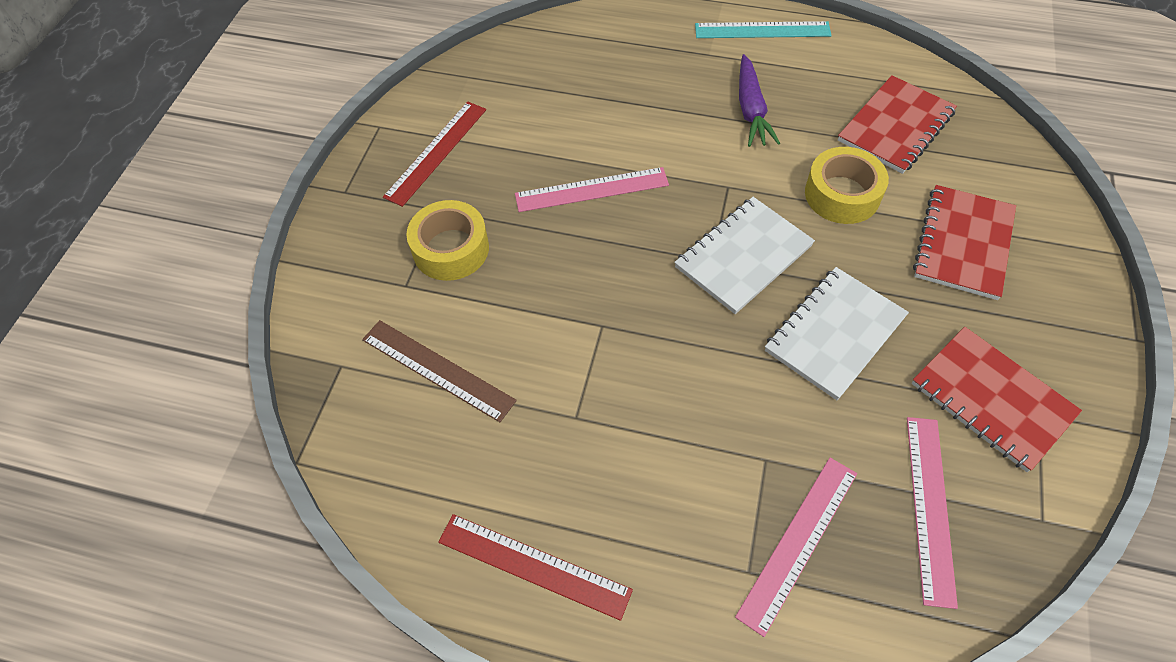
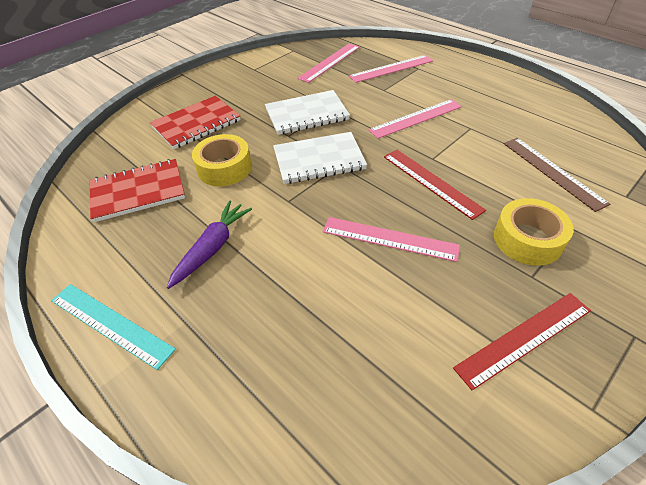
camera: 150 degrees left, 10 degrees down
(533, 566) = (515, 92): red ruler -> red ruler (431, 182)
(668, 402) = (416, 118): none -> pink ruler
(991, 399) = (266, 77): red notebook -> none

